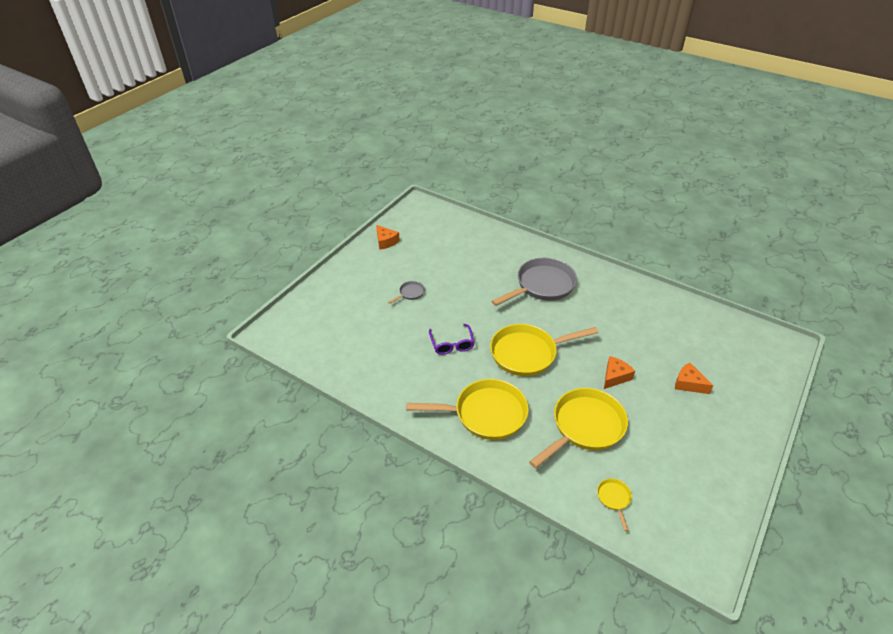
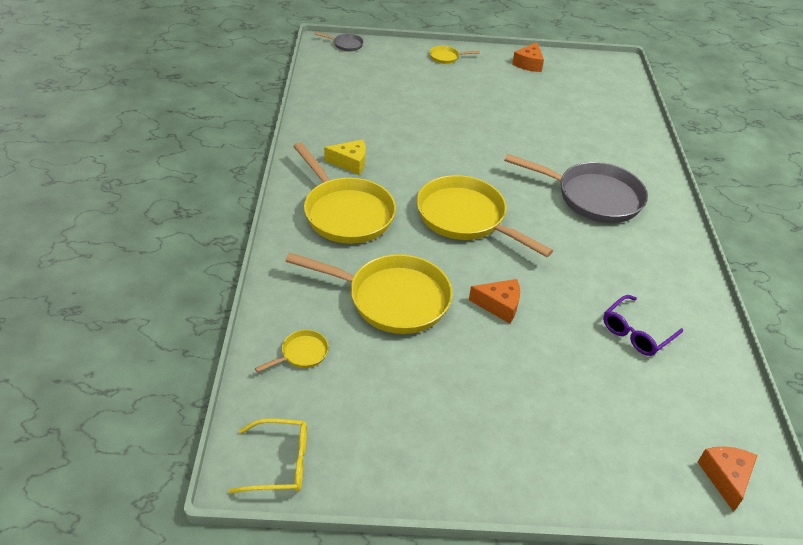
camera: 55 degrees right, 0 degrees up
(343, 277) = (446, 57): none -> yellow pan
(410, 293) = (469, 105): grey pan -> grey pan (346, 45)
(430, 386) = (350, 163): none -> yellow cheese
(452, 344) = (424, 157): purple glasses -> purple glasses (636, 332)
(688, 384) = (556, 385): orange cheese -> orange cheese (726, 477)
(704, 550) = (279, 463): none -> yellow glasses

